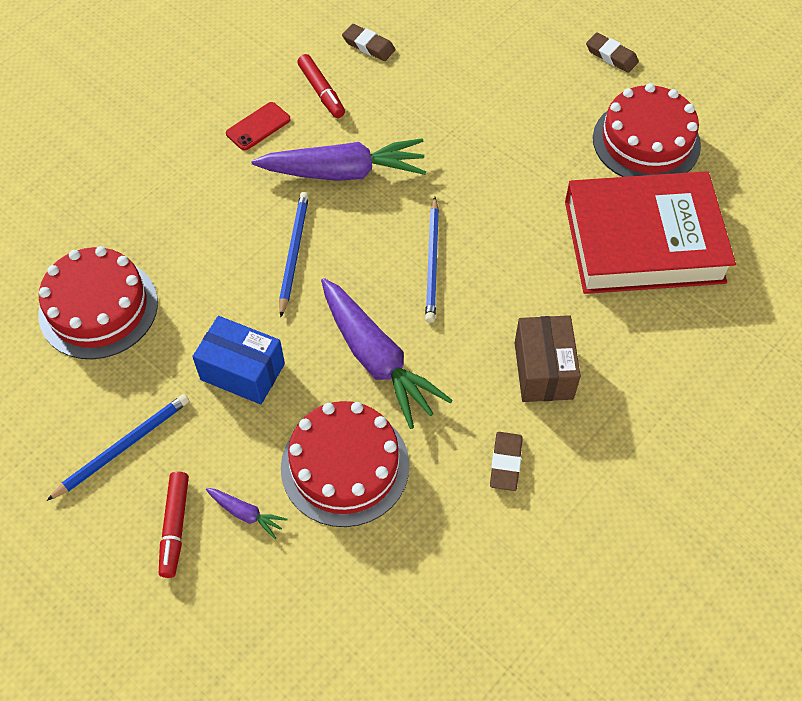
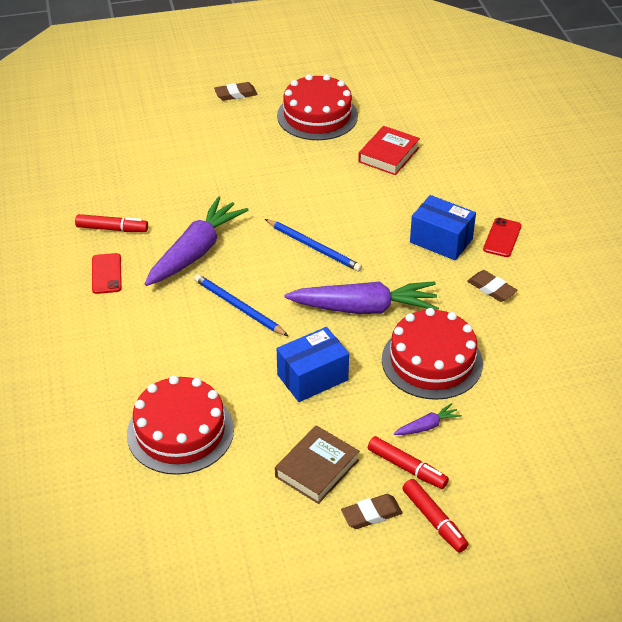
camera: 55 degrees left, 15 degrees down
(119, 592) = (434, 520): none -> red marker
(123, 447) = (317, 468): blue pencil -> brown book
(368, 45) = (98, 188): brown eraser -> brown eraser (371, 514)
(543, 370) = (441, 241): brown box -> blue box
(602, 428) = (502, 238): none -> red phone
(643, 241) = (388, 155): red book -> red book, size x0.49

